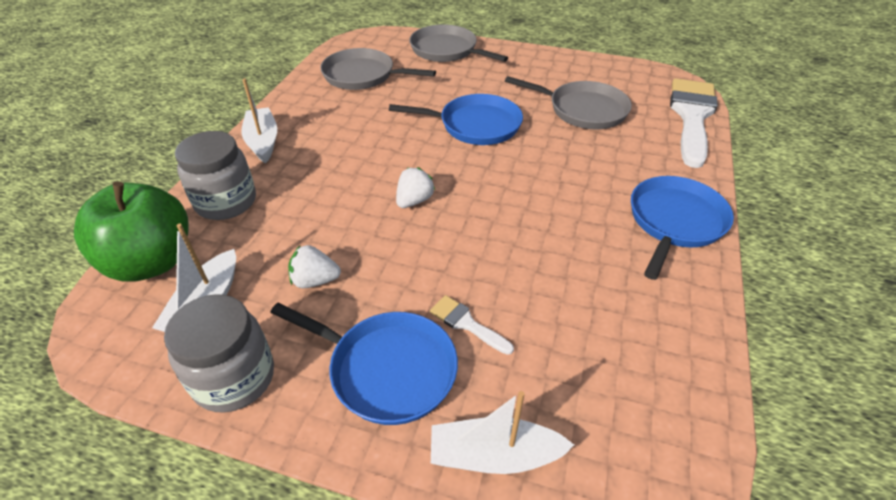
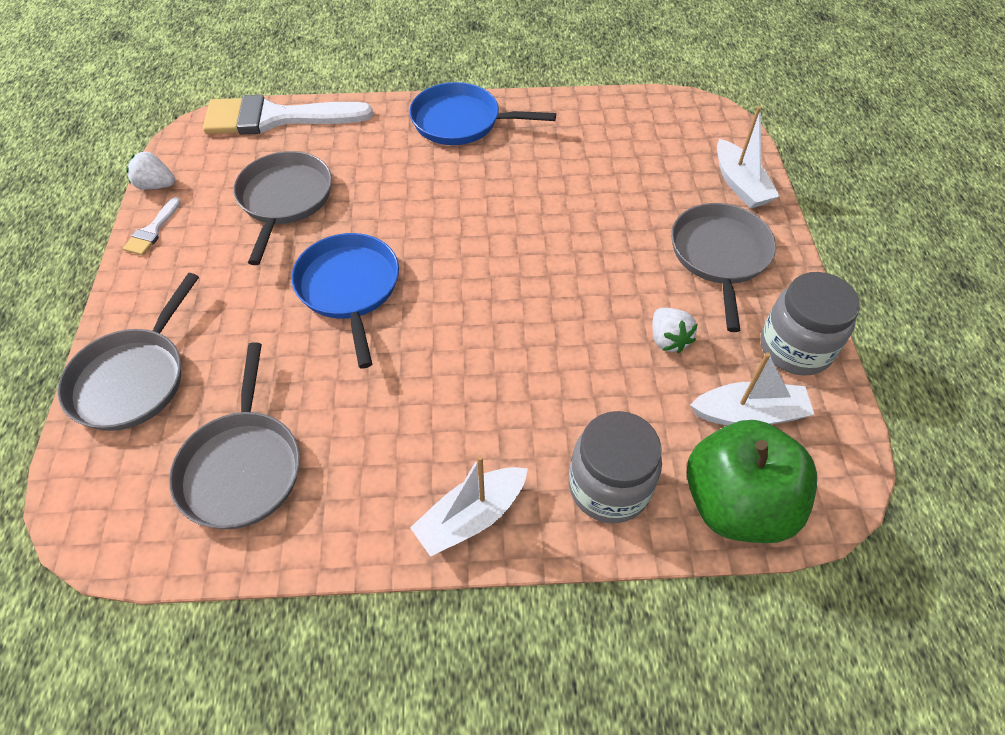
camera: 110 degrees left, 10 degrees up
(387, 369) = (719, 255): blue pan -> grey pan
(414, 201) = (517, 302): white strawberry -> white strawberry (156, 185)
(466, 323) = (648, 222): white brush -> white brush (152, 231)

